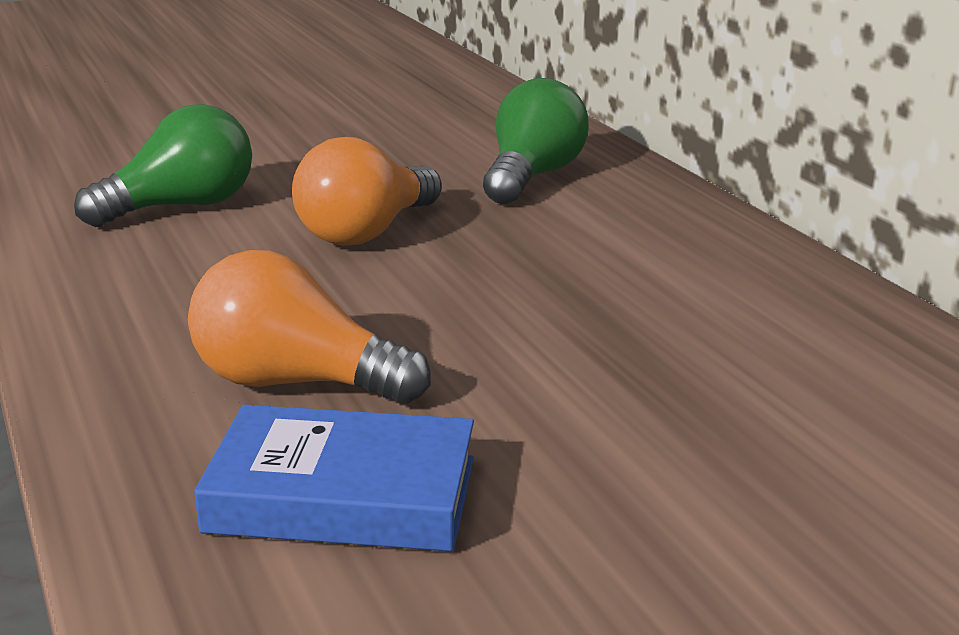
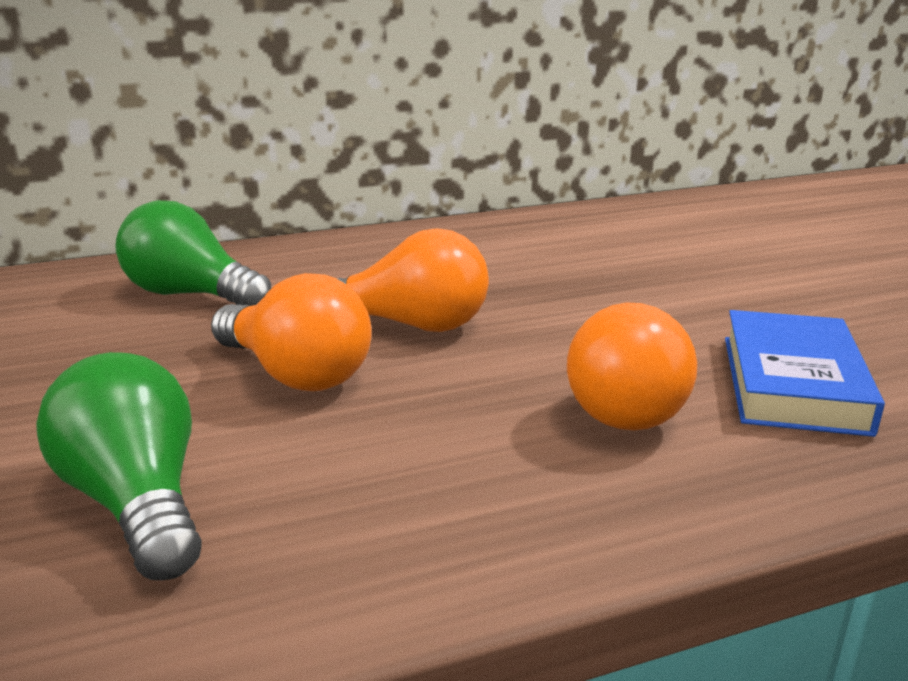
camera: 85 degrees left, 0 degrees up
(481, 270) = (410, 325): none -> orange light bulb

